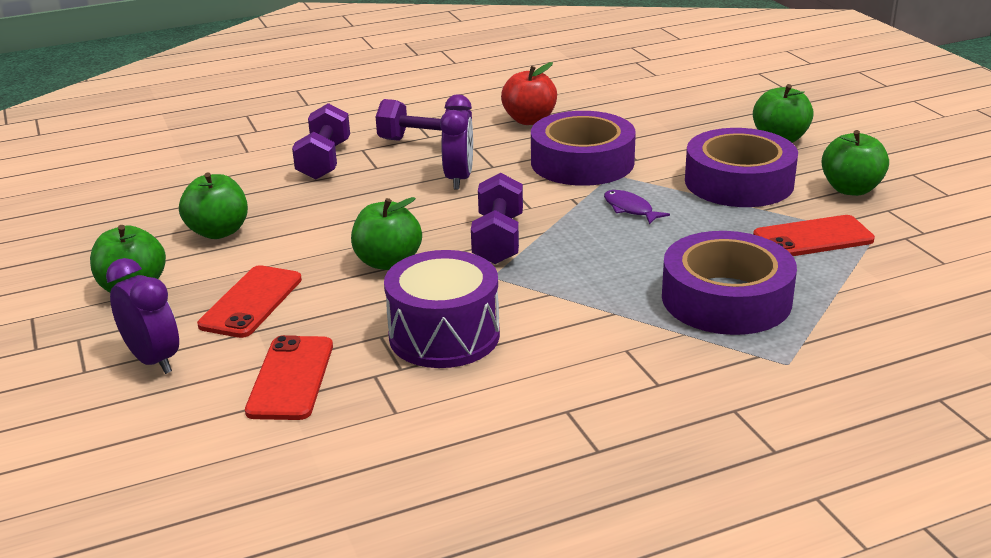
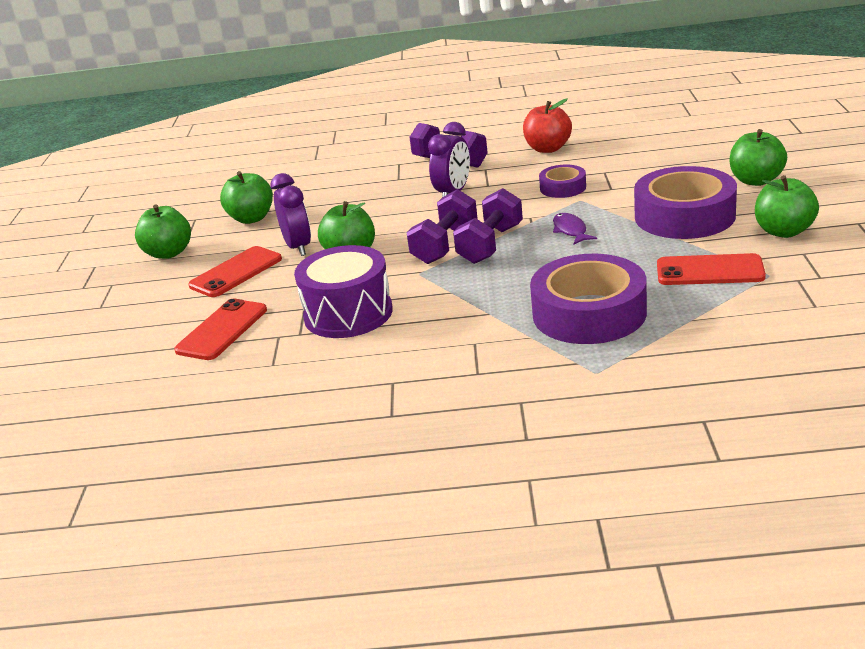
camera: 25 degrees right, 0 degrees up
(153, 360) = (146, 305): purple clock -> purple clock (298, 247)
(324, 161) = (364, 170): purple dumbbell -> purple dumbbell (490, 244)
(582, 162) = (563, 188): purple tape -> purple tape, size x0.51

